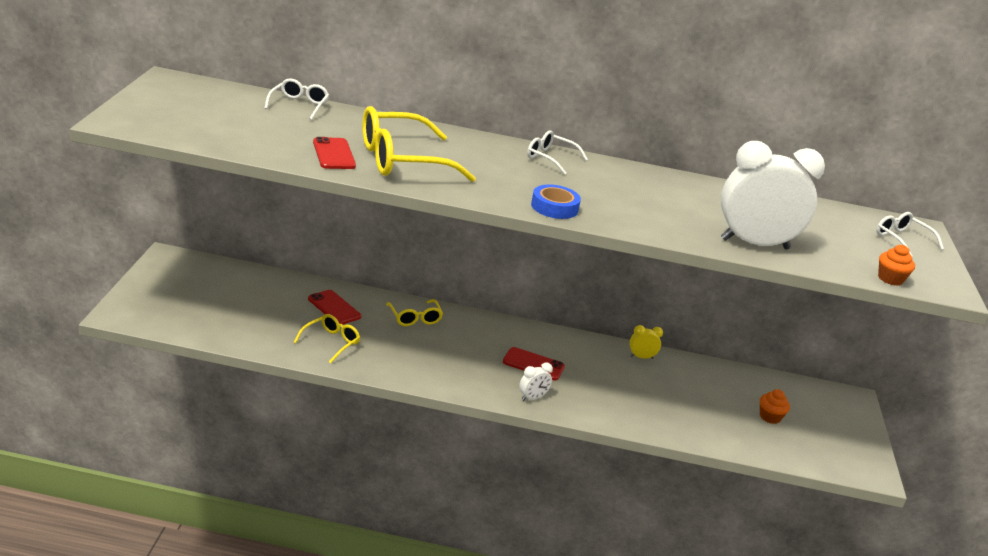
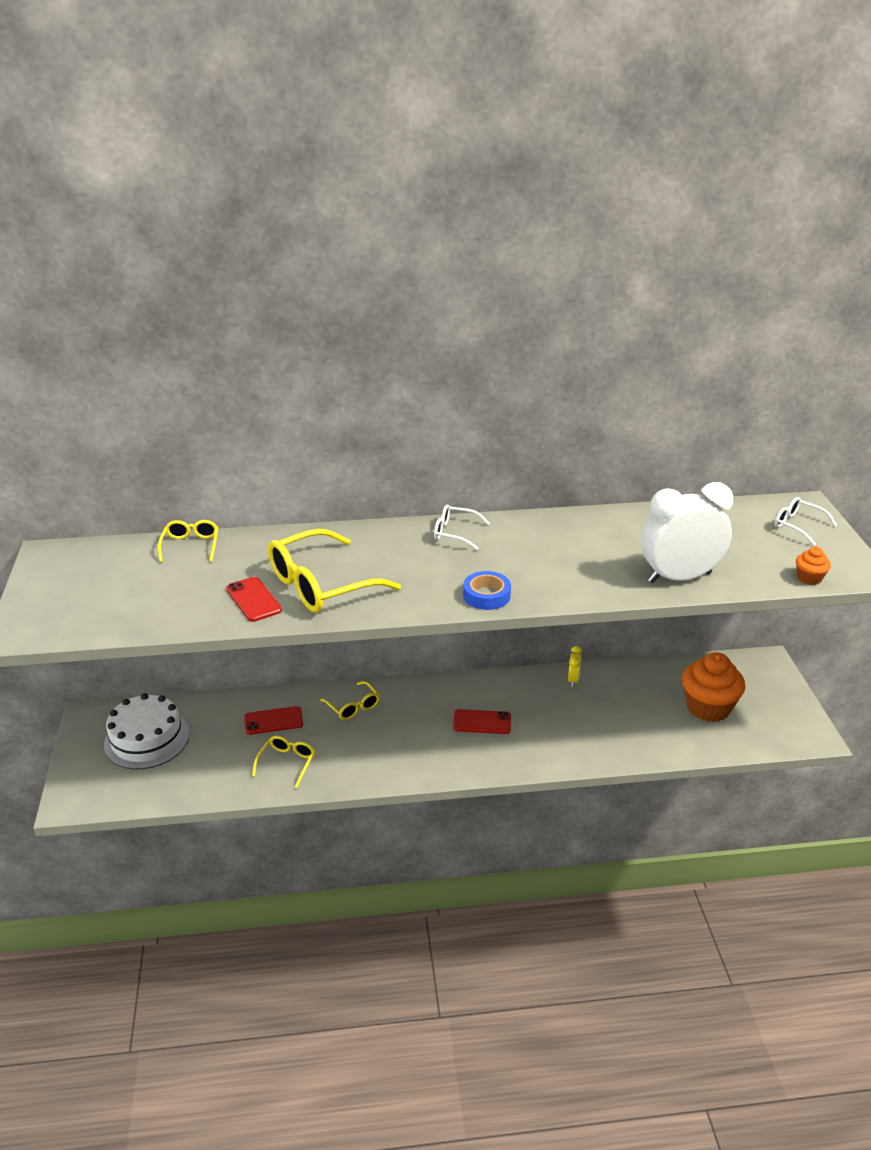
camera: 10 degrees left, 5 degrees up
(211, 289) = (147, 739): none -> white cake
(299, 105) = (191, 546): white glasses -> yellow glasses
(334, 308) = (273, 721): red phone -> red phone turned 45 degrees counterclockwise
(532, 398) = (496, 761): white clock -> none
(641, 357) = (573, 680): yellow clock -> yellow clock turned 120 degrees clockwise
(770, 417) = (708, 707): orange cupcake -> orange cupcake, size x2.14

